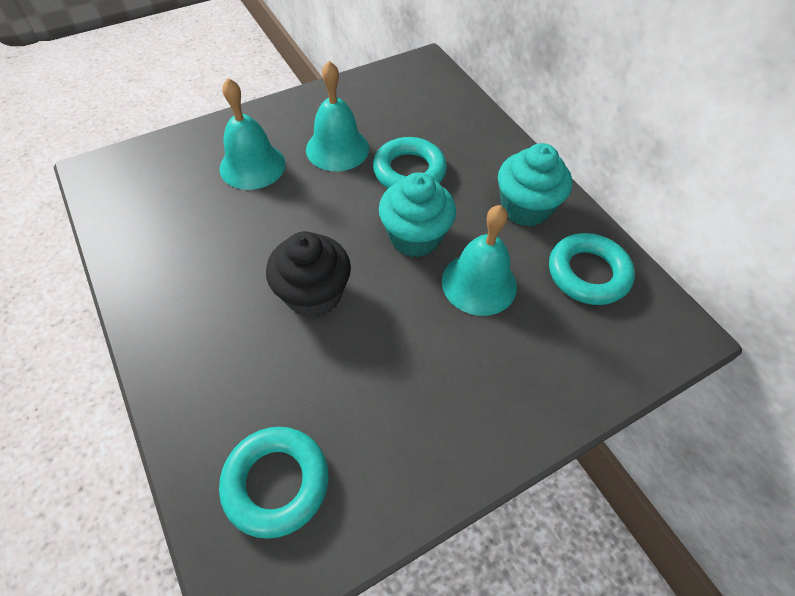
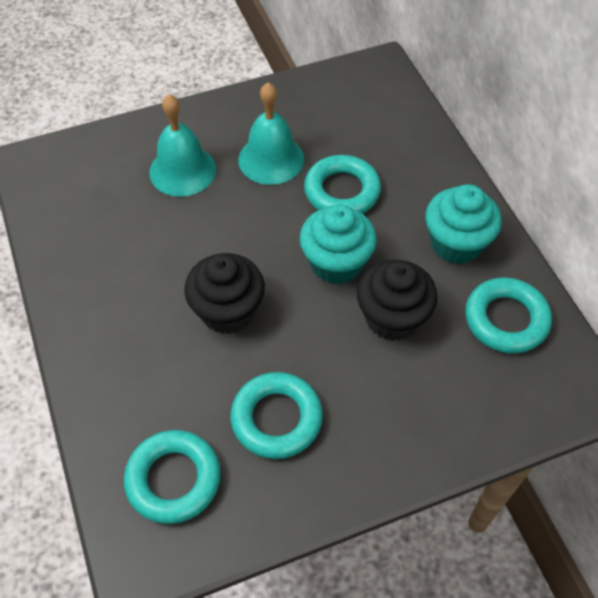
camera: 10 degrees right, 0 degrees up
(379, 400) = (276, 419): none -> turquoise ring
(479, 283) = (392, 318): turquoise bell -> black cupcake

